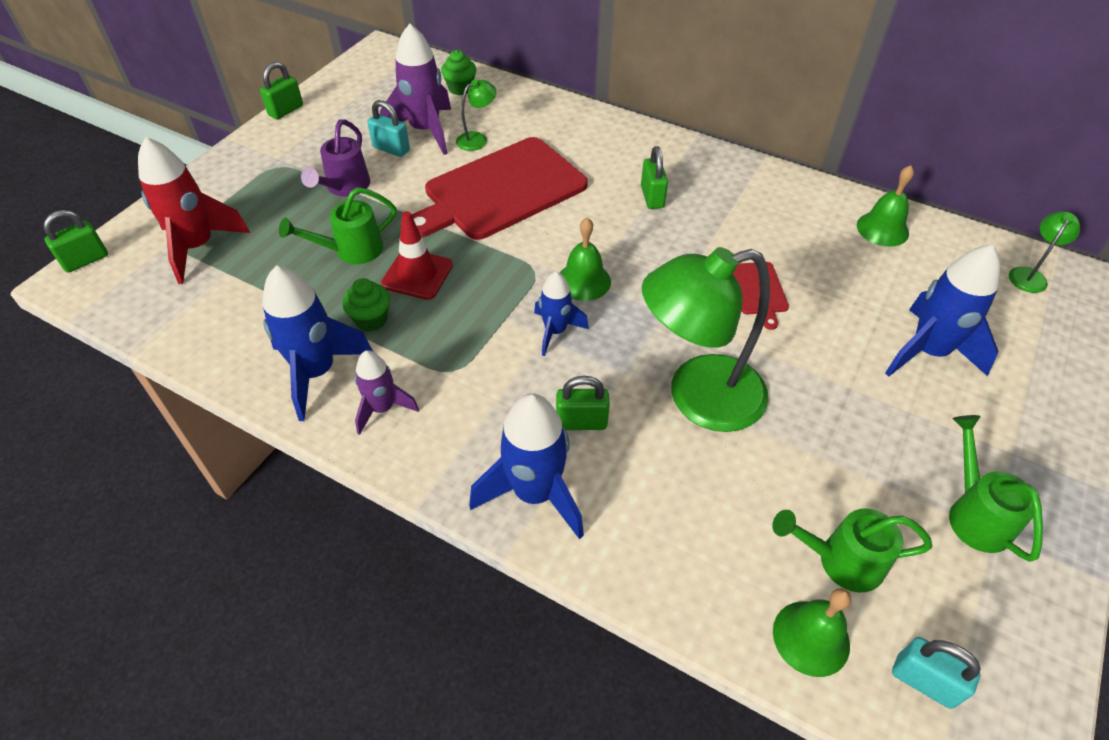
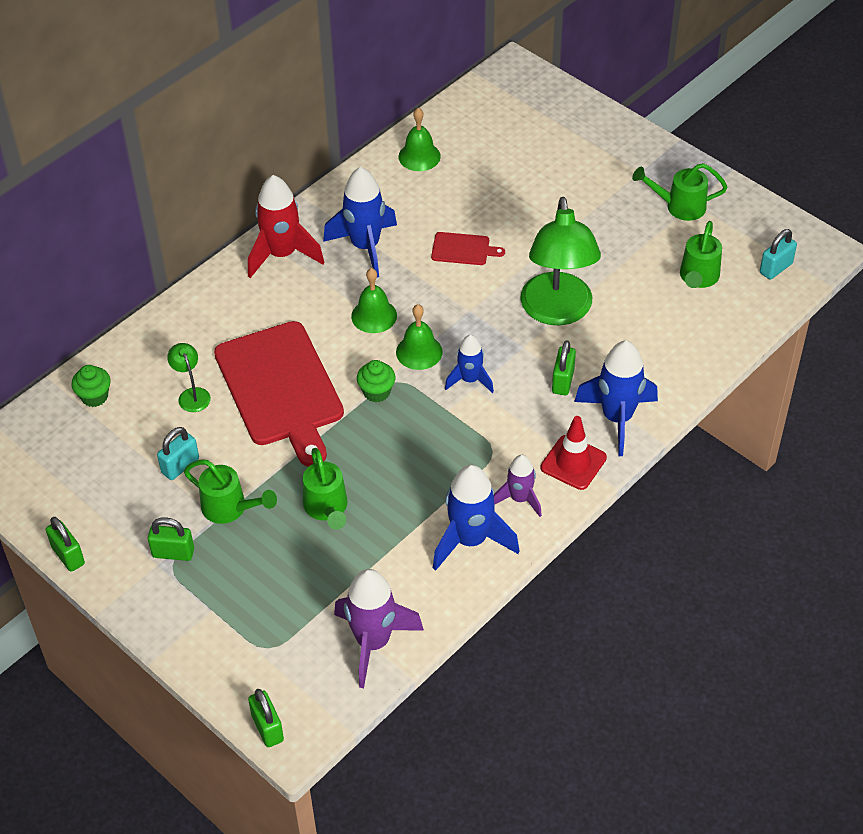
camera: 75 degrees left, 0 degrees up
(198, 247) = (280, 631): red rocket -> red rocket (282, 255)
(345, 187) = (229, 508): purple watering can -> green watering can
(371, 319) = (420, 499): green cupcake -> green cupcake (376, 392)
(417, 274) = (375, 462): red traffic cone -> red traffic cone (573, 462)
(425, 131) = (160, 435): purple rocket -> purple rocket (373, 642)
(652, 197) = (329, 284): green padlock -> green padlock (173, 553)
(811, 638) = (743, 307): green bell -> green bell (374, 316)
(928, 352) = (549, 178): blue rocket -> blue rocket (365, 247)
(1029, 275) = (494, 98): green lamp -> none

